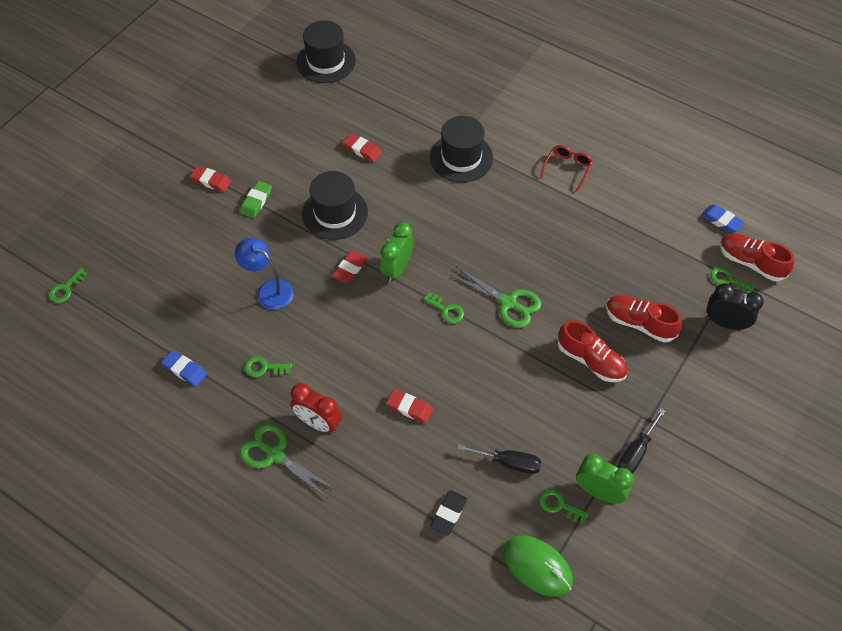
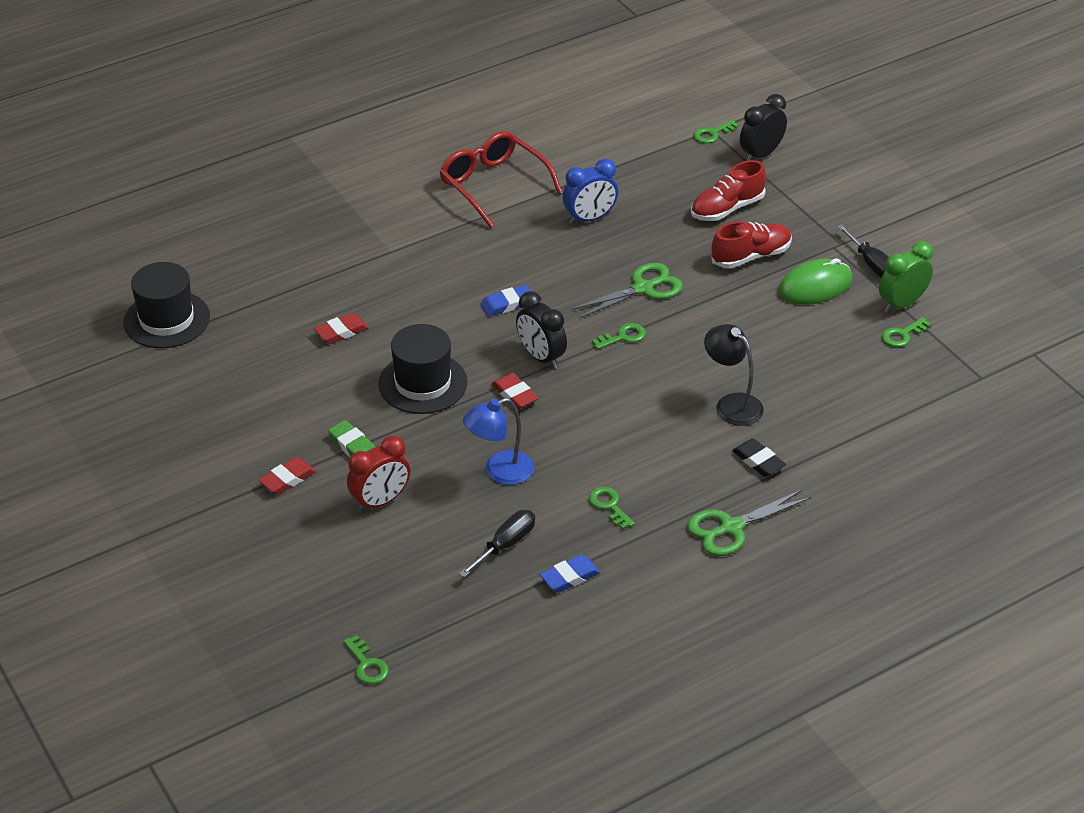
camera: 65 degrees left, 15 degrees down
(264, 368) = (609, 506): green key -> green key turned 120 degrees clockwise
(318, 423) = (710, 481): red clock -> red clock (380, 501)
(397, 269) = (541, 357): green clock -> black clock
(409, 408) = (732, 404): red eraser -> black lamp
(448, 514) = (873, 415): black eraser -> black eraser (758, 461)
(461, 157) = (416, 257): black hat -> none
(509, 463) = (837, 353): black screwdriver -> black screwdriver (506, 545)
(537, 566) = (961, 372): green mouse -> green mouse (815, 286)
(567, 169) = (493, 185): red glasses -> red glasses, size x1.81
(568, 239) = (590, 218): none -> blue clock
(721, 221) = (638, 110): blue eraser -> blue eraser (507, 304)
(750, 262) = (701, 112): red shoe -> none

